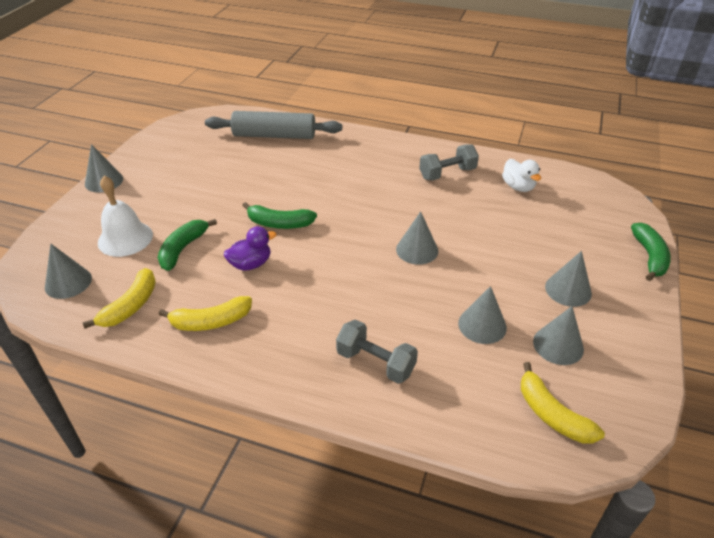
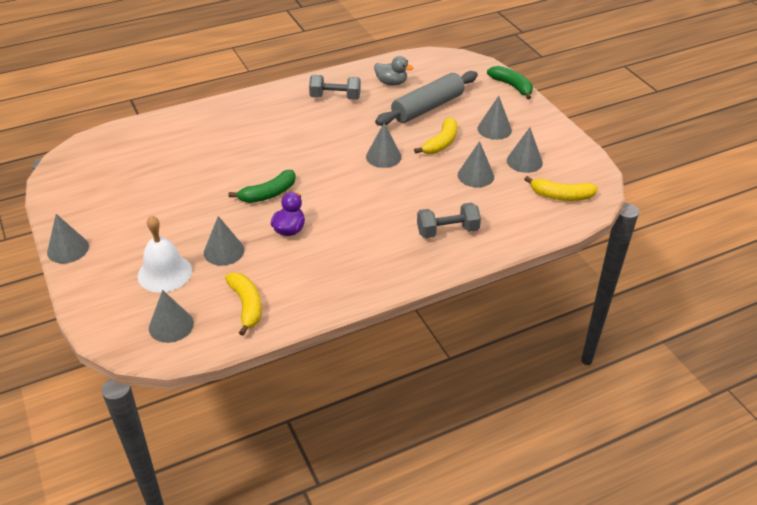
camera: 45 degrees left, 0 degrees up
(183, 249) = (224, 251): green banana -> grey cone
(211, 321) = (318, 277): yellow banana -> yellow banana (441, 143)
(274, 135) = (163, 137): grey rolling pin -> grey rolling pin (427, 107)
(447, 173) = (335, 97): grey dumbbell -> grey dumbbell turned 75 degrees clockwise
(518, 187) = (391, 83): white duck -> grey duck

